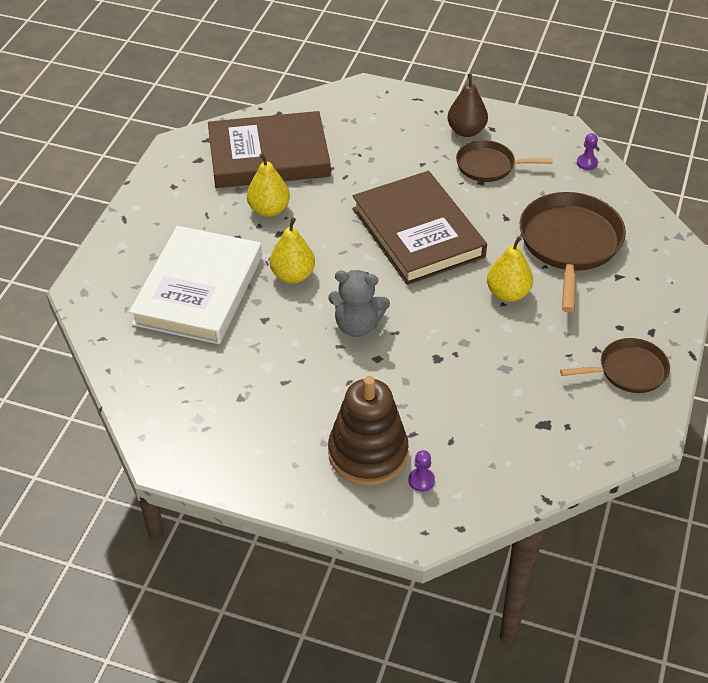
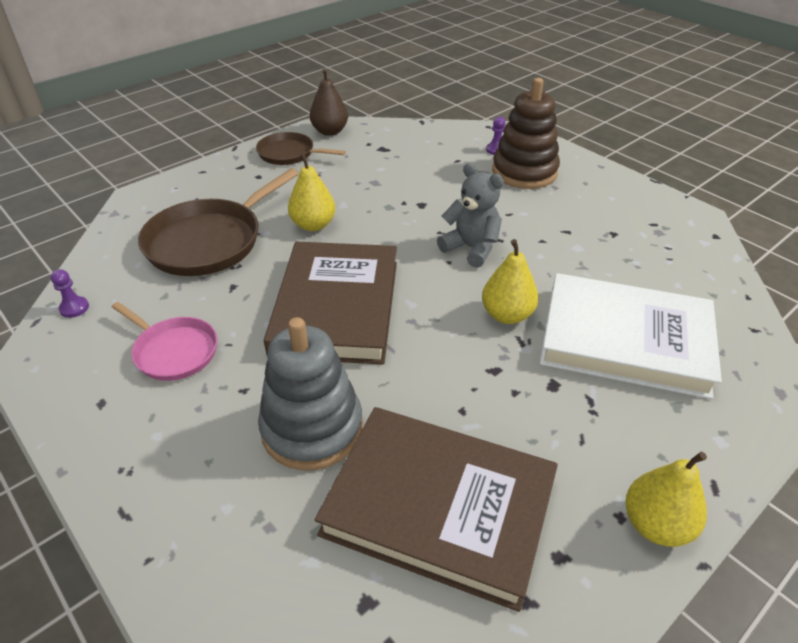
camera: 150 degrees left, 5 degrees down
(199, 290) = (625, 340): white book -> white book turned 60 degrees clockwise
(269, 210) = (490, 409): yellow pear -> yellow pear (656, 525)
(363, 162) = (312, 428): none -> grey stacking toy
(466, 131) = (134, 414): brown pear -> brown pear (330, 131)
(488, 166) = (174, 351): brown pan -> pink pan

